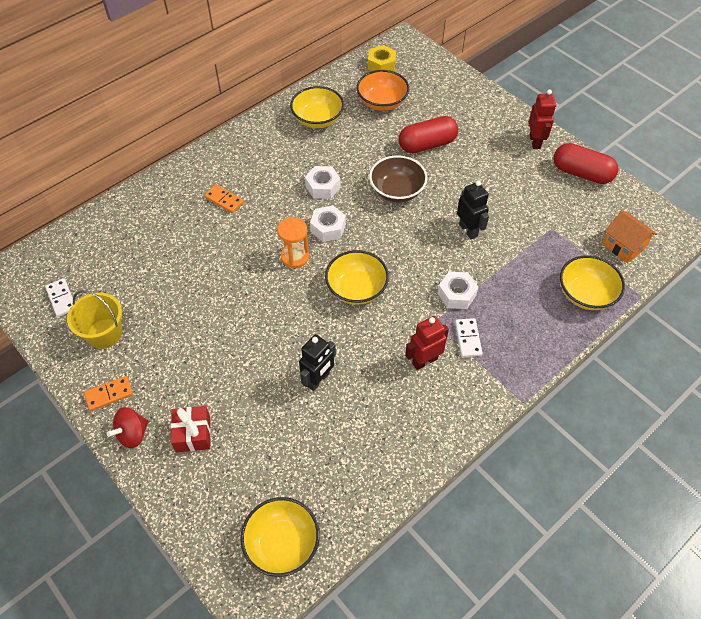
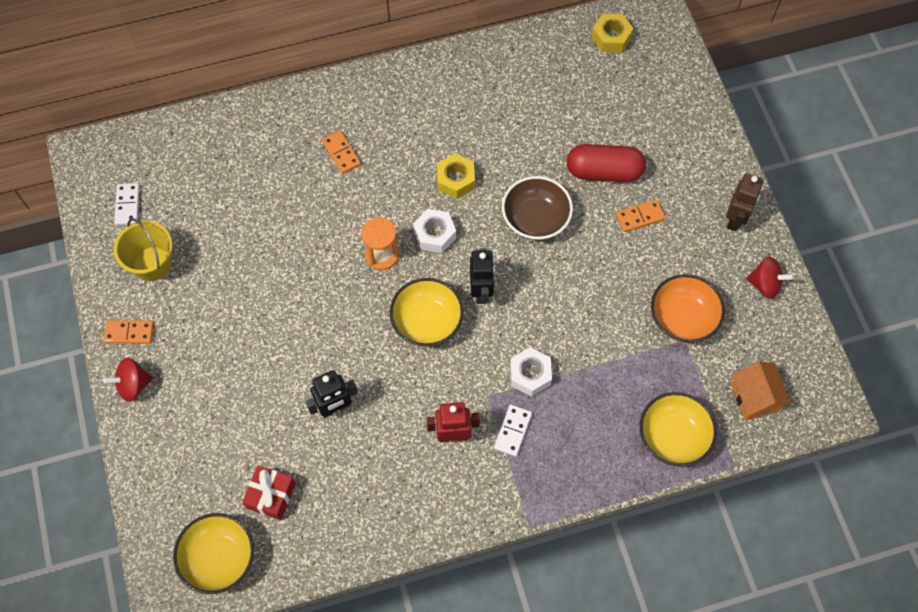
camera: 25 degrees right, 10 degrees up
(193, 434) = (188, 410): red gift -> red gift (271, 496)
(317, 119) = (495, 87): yellow bowl -> none
(323, 187) = (455, 180): white nut -> yellow nut
(382, 102) = (582, 92): orange bowl -> orange bowl (683, 318)
(468, 230) = (588, 302): black robot -> black robot (481, 291)
(470, 163) = (640, 217): none -> orange domino
(535, 142) = (735, 219): red robot -> brown robot
(581, 173) = (765, 284): red capsule -> red spinning top

